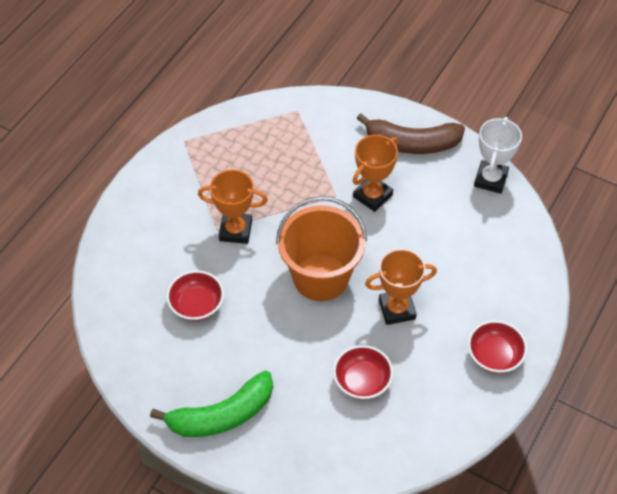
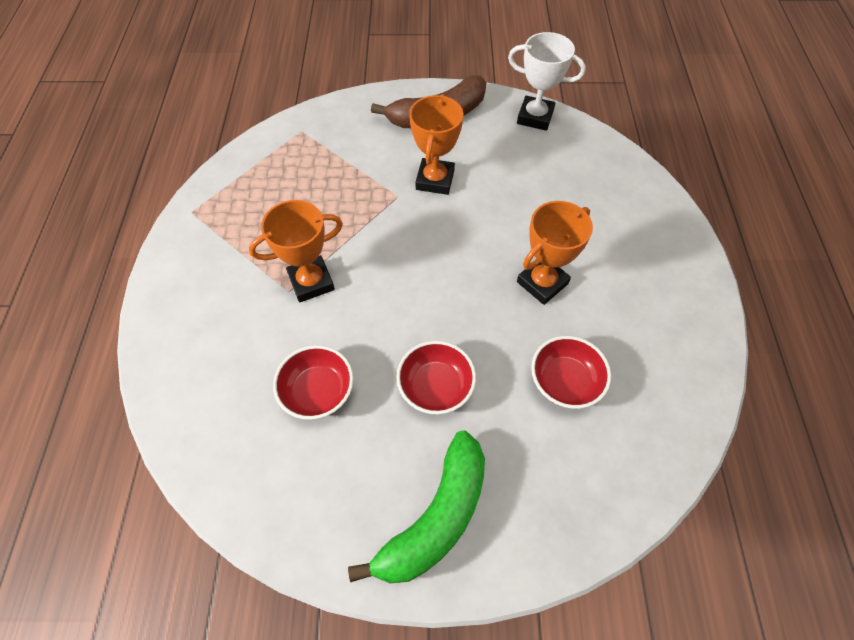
camera: 30 degrees left, 5 degrees up
(320, 277) = (439, 288): orange bucket -> none
(490, 179) = (535, 117): white trophy -> white trophy turned 60 degrees counterclockwise
(494, 356) = (671, 282): red bowl -> red bowl (435, 387)

